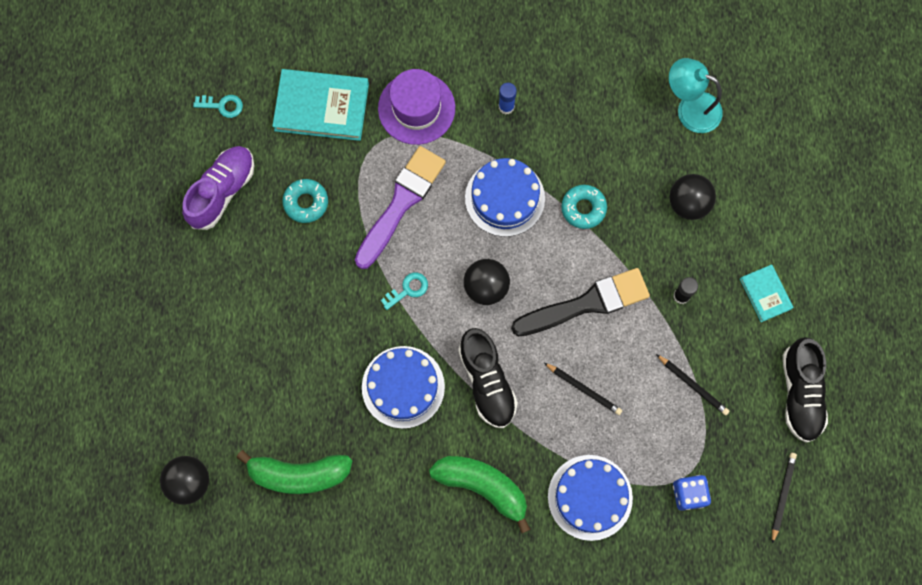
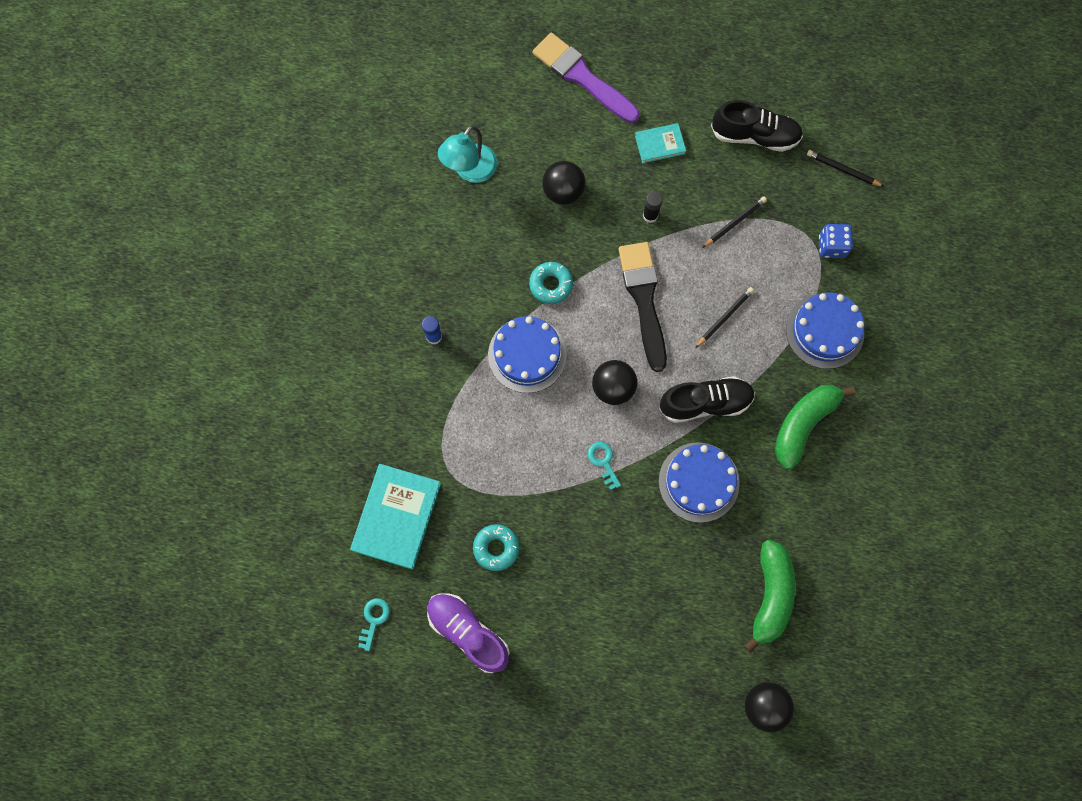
camera: 80 degrees left, 0 degrees up
(401, 203) = (514, 454): purple brush -> purple brush (582, 77)
(416, 108) = (417, 423): purple hat -> none

